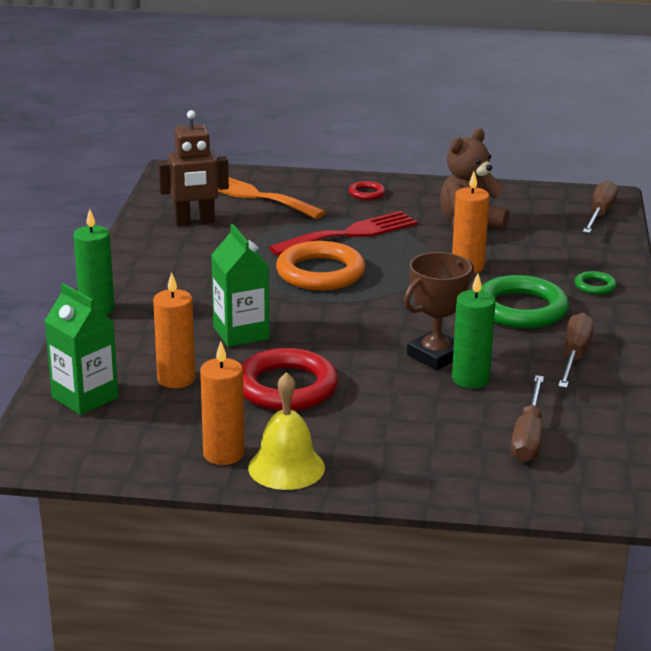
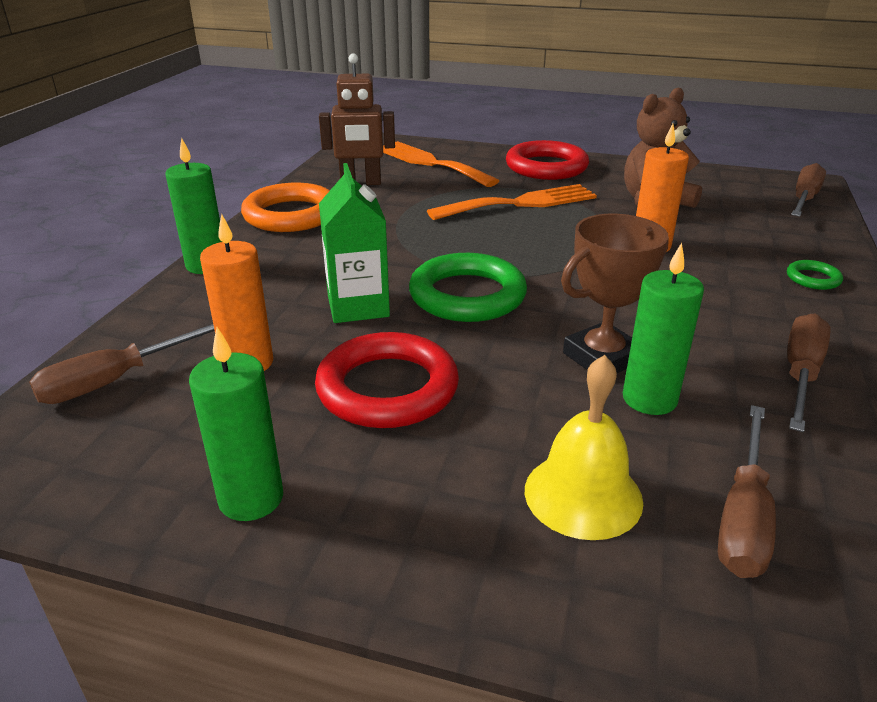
camera: 10 degrees right, 5 degrees up
(85, 397) = (116, 380): green carton -> brown screwdriver
(223, 454) = (251, 498): orange candle -> green candle
(286, 467) = (336, 537): yellow bell -> yellow bell (583, 495)
(320, 273) = (476, 241): orange ring -> orange ring (291, 215)
(350, 234) = (520, 203): red fork -> orange fork
(366, 193) = (546, 167): red ring -> red ring, size x2.18
(521, 309) = (719, 301): green ring -> green ring (467, 295)

